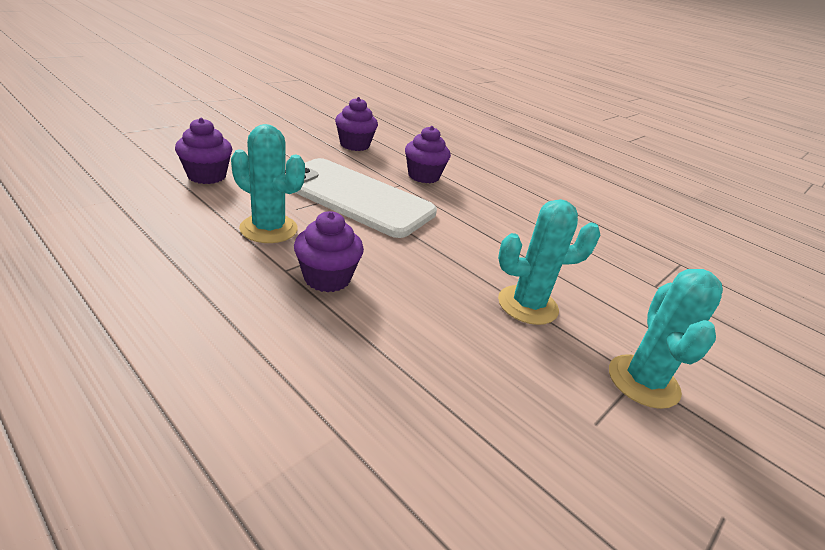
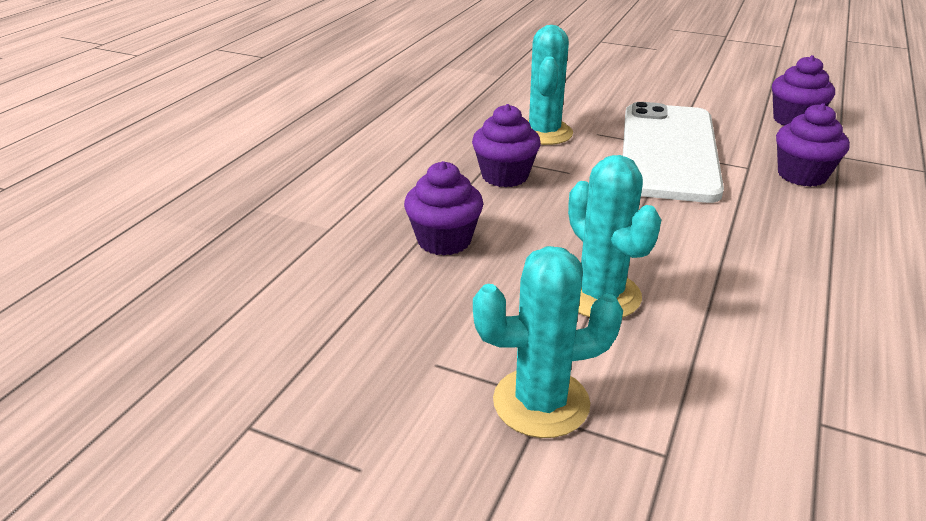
camera: 75 degrees right, 0 degrees up
(206, 176) = (587, 86): purple cupcake -> purple cupcake (444, 240)

